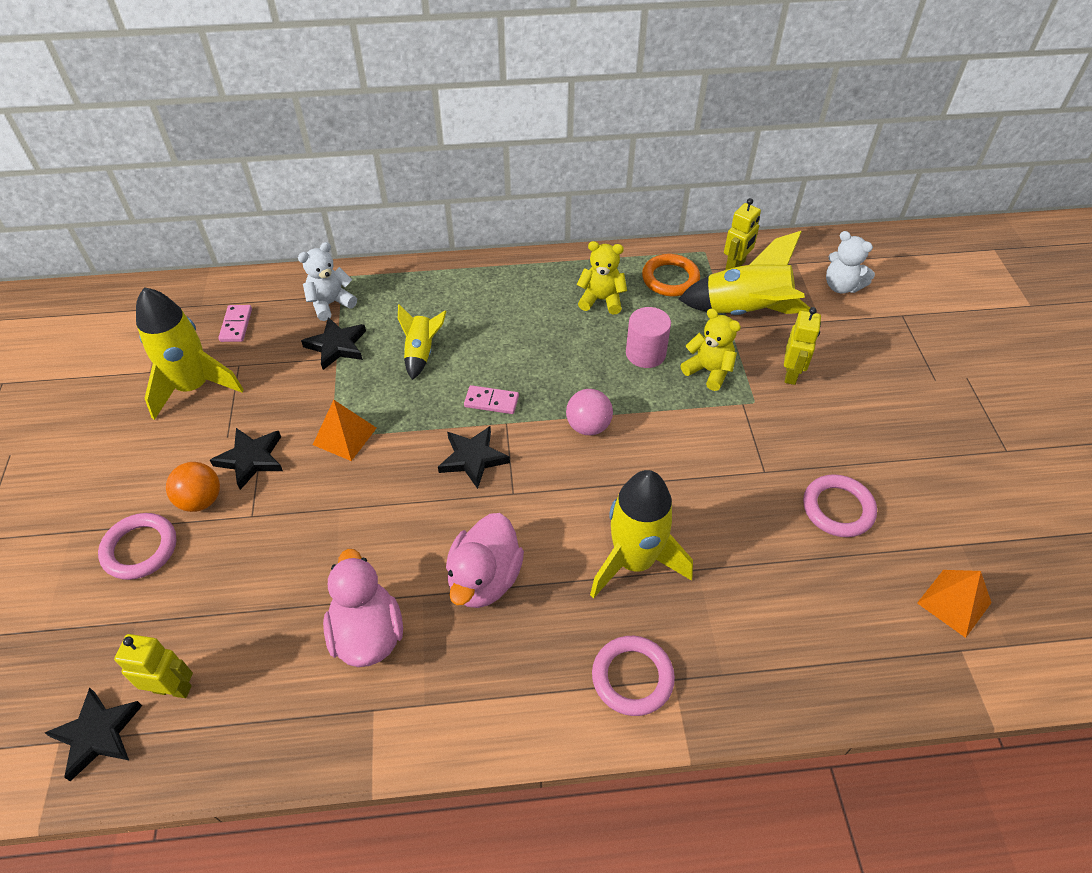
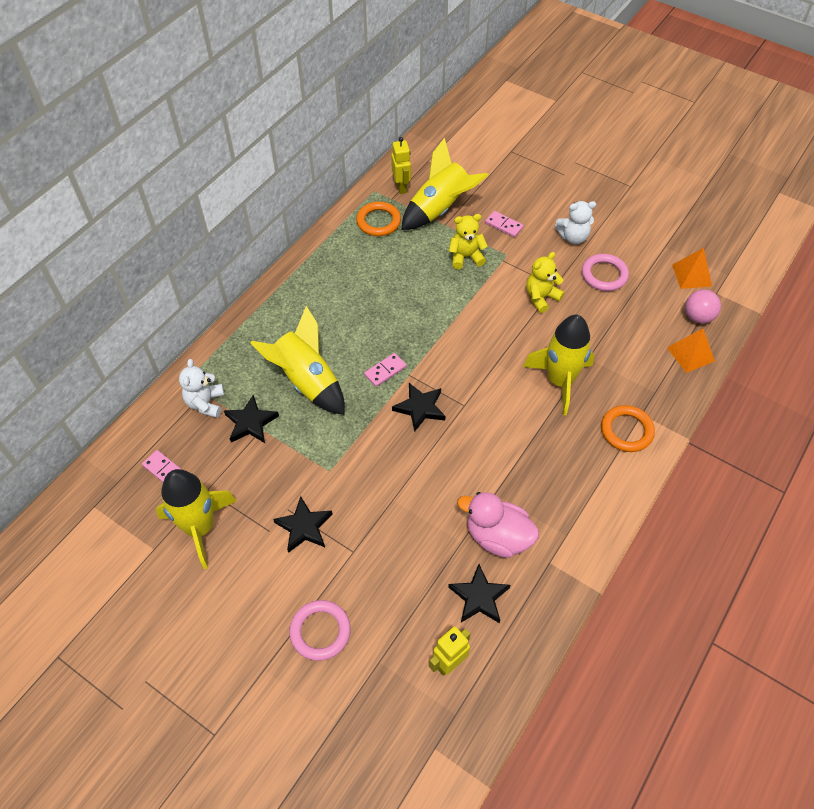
camera: 50 degrees left, 5 degrees up
(97, 734) = (447, 722): black star -> black star (479, 597)
(201, 500) = (312, 574): orange ball -> none
(344, 436) = (336, 463): orange pyramid -> orange pyramid (690, 354)
(421, 353) = (306, 381): yellow rocket -> yellow rocket, size x1.81
(484, 579) = (510, 456): pink duck -> none
(588, 426) = (450, 338): pink ball -> pink ball (698, 317)
(601, 300) = (360, 264): yellow teddy bear -> yellow teddy bear (541, 297)
(632, 677) = (626, 430): pink ring -> orange ring
(645, 353) = (424, 274): pink cylinder -> none
(791, 374) = (504, 225): yellow robot -> pink domino
(841, 286) = (465, 157): white teddy bear -> white teddy bear (573, 237)

